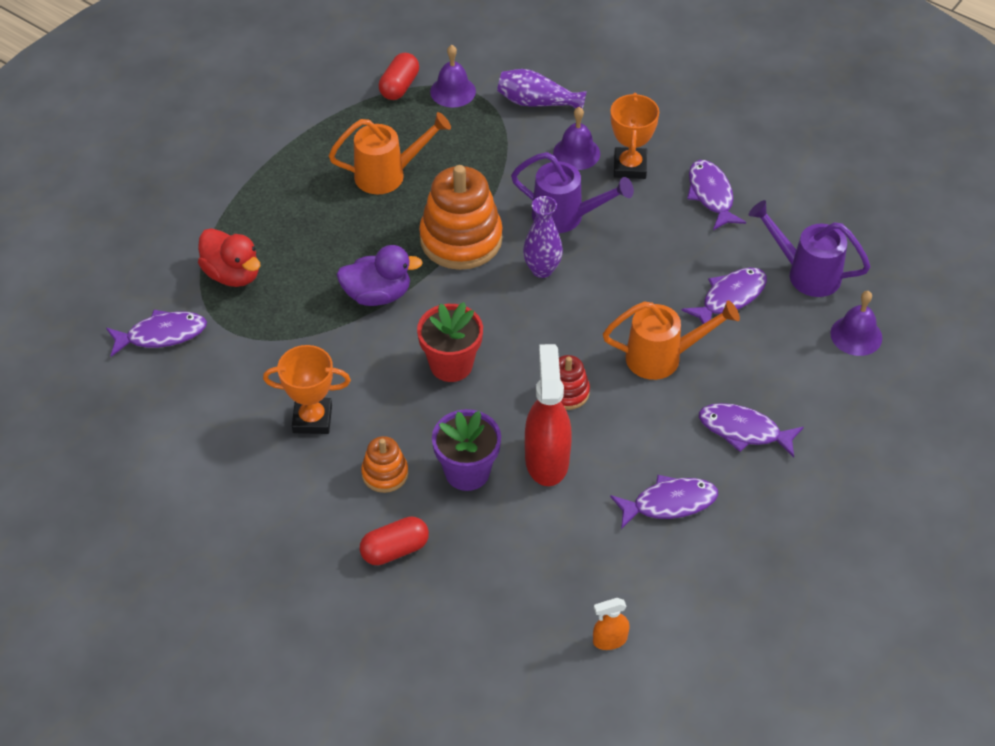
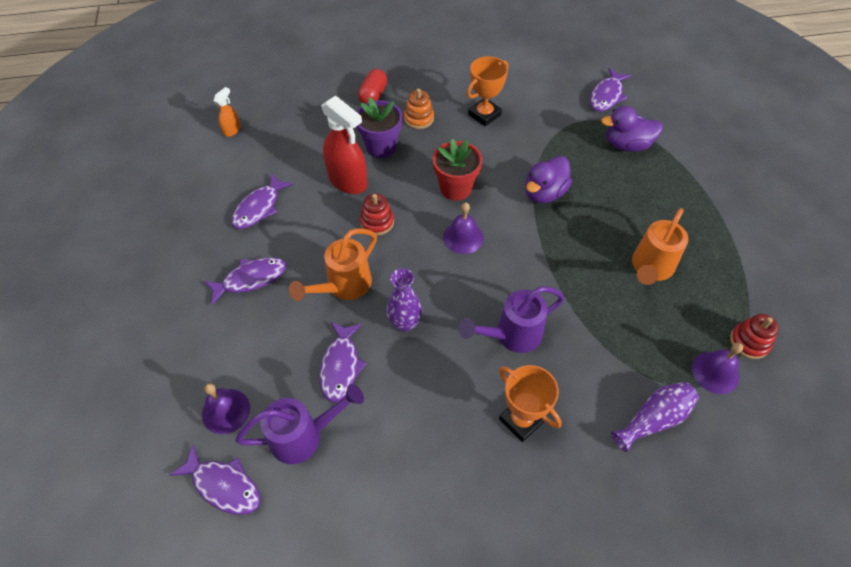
camera: 135 degrees right, 5 degrees up
(232, 274) = (627, 145): red duck -> purple duck
(399, 86) = (749, 342): red capsule -> red stacking toy
(461, 239) = (550, 263): orange stacking toy -> none
(542, 269) = (479, 284): purple vase -> purple vase (405, 323)
(576, 153) = (570, 397): purple bell -> purple bell (463, 237)
(711, 195) = (438, 449): purple fish -> purple fish (223, 485)

